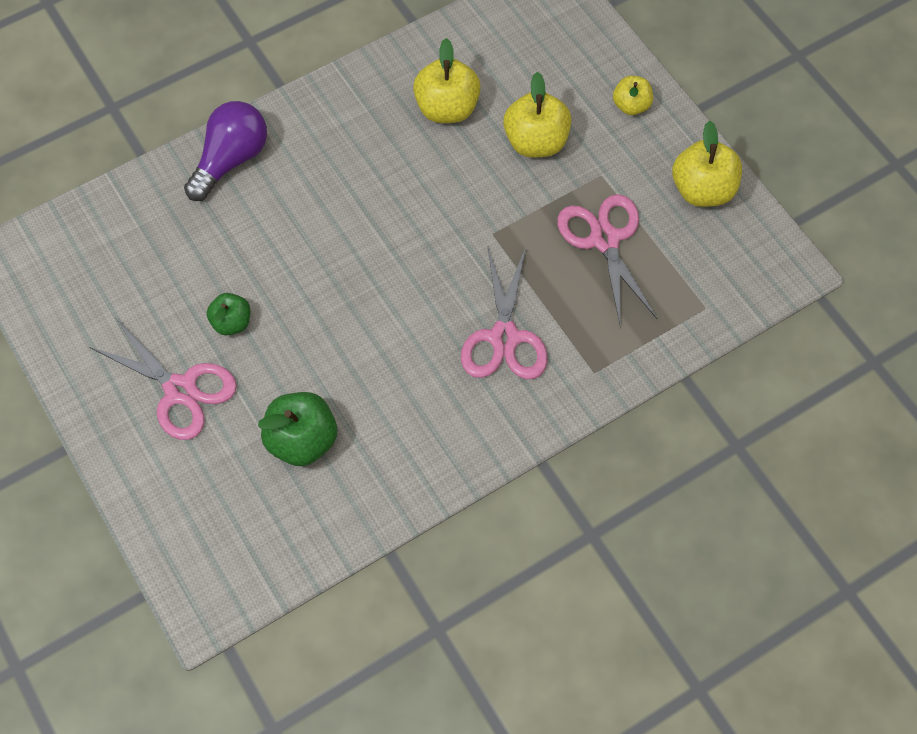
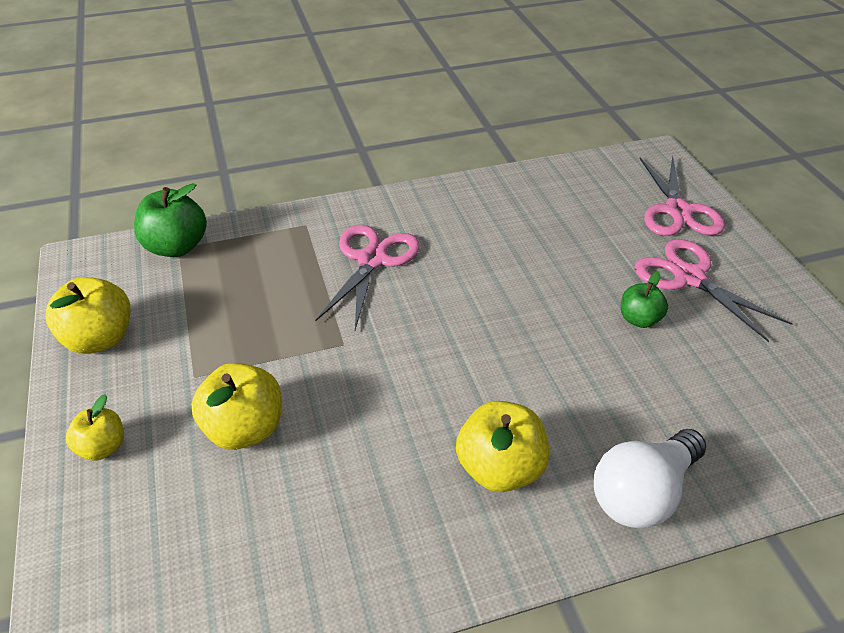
camera: 165 degrees left, 20 degrees down
(231, 160) = (642, 493): purple light bulb -> white light bulb
(302, 440) = (575, 226): green apple -> green apple (176, 247)
(447, 108) = (335, 499): yellow apple -> yellow apple (500, 468)
(605, 239) = (231, 315): pink scissors -> pink scissors (677, 211)

